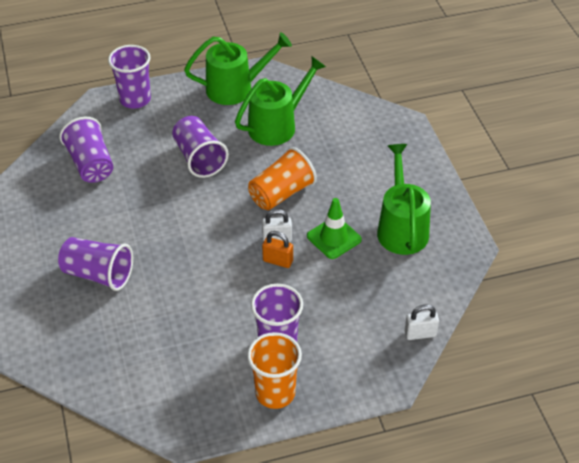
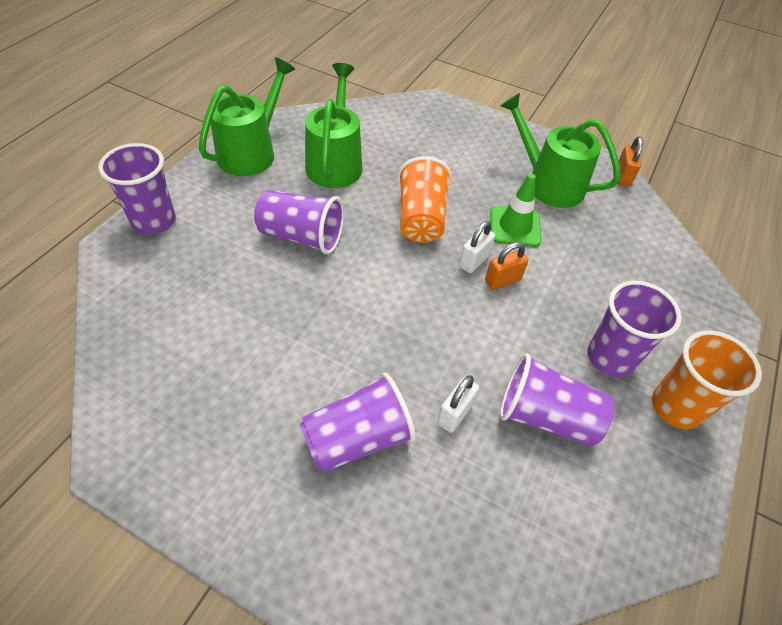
camera: 50 degrees left, 5 degrees up
(91, 164) = (186, 321): purple cup -> purple cup (546, 416)
(420, 334) = (682, 257): white padlock -> white padlock (455, 414)
(466, 260) = (622, 177): none -> orange padlock

